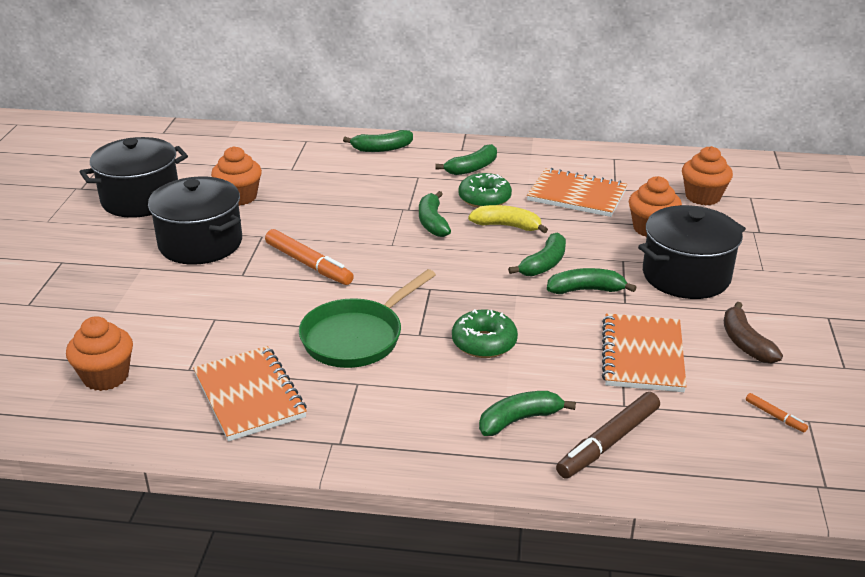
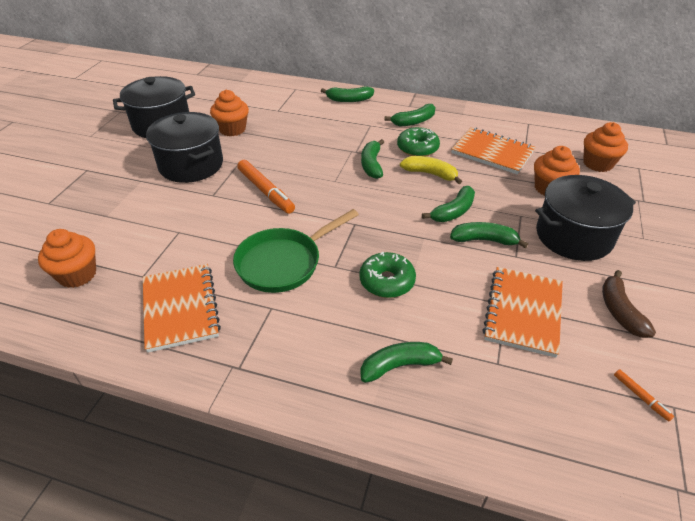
camera: 10 degrees right, 10 degrees up
(608, 442) = (476, 403): brown marker -> none

